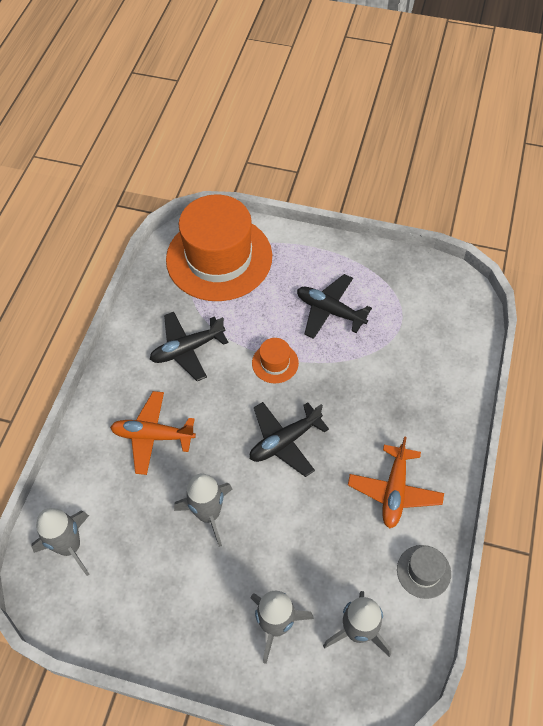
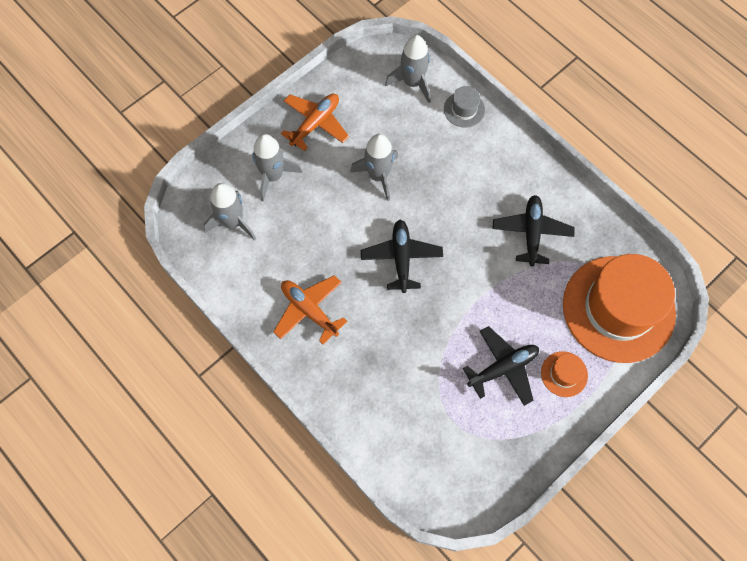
camera: 120 degrees right, 10 degrees up
(153, 436) = (466, 170): orange plane -> orange plane (315, 123)
(275, 363) = (477, 291): orange hat -> orange hat (564, 374)
(423, 571) = (239, 290): grey hat -> grey hat (464, 109)

